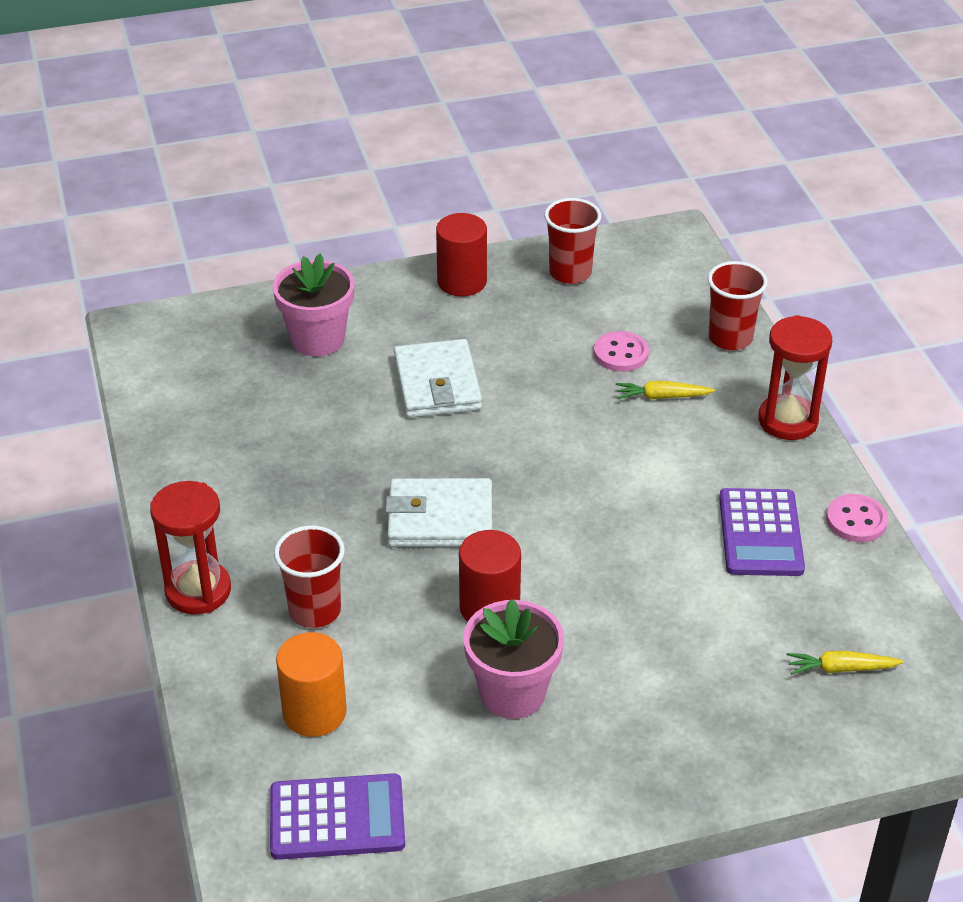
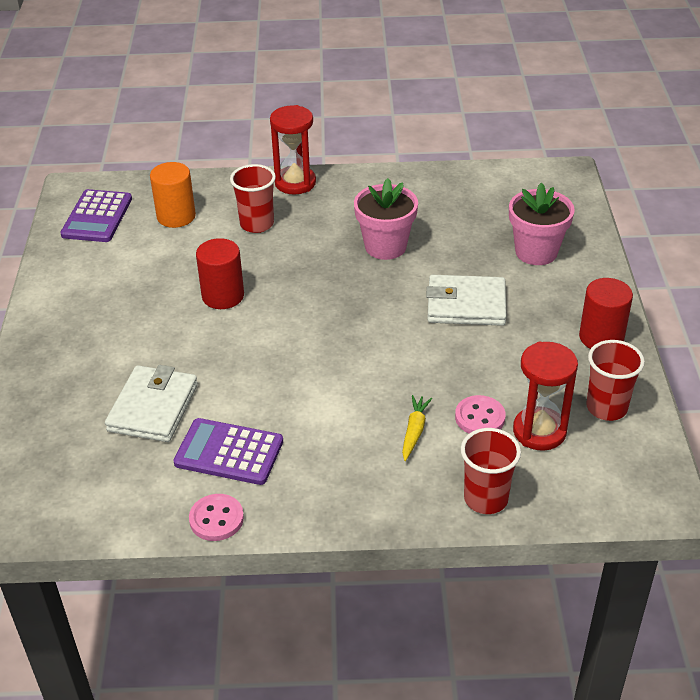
camera: 105 degrees right, 0 degrees up
(440, 519) = (317, 286): white wallet -> white wallet (153, 408)
(512, 693) = (145, 294): pink flower pot -> pink flower pot (385, 246)
(787, 420) = (357, 509): red hourglass -> red hourglass (539, 431)
(841, 669) = (73, 461): yellow carrot -> none

